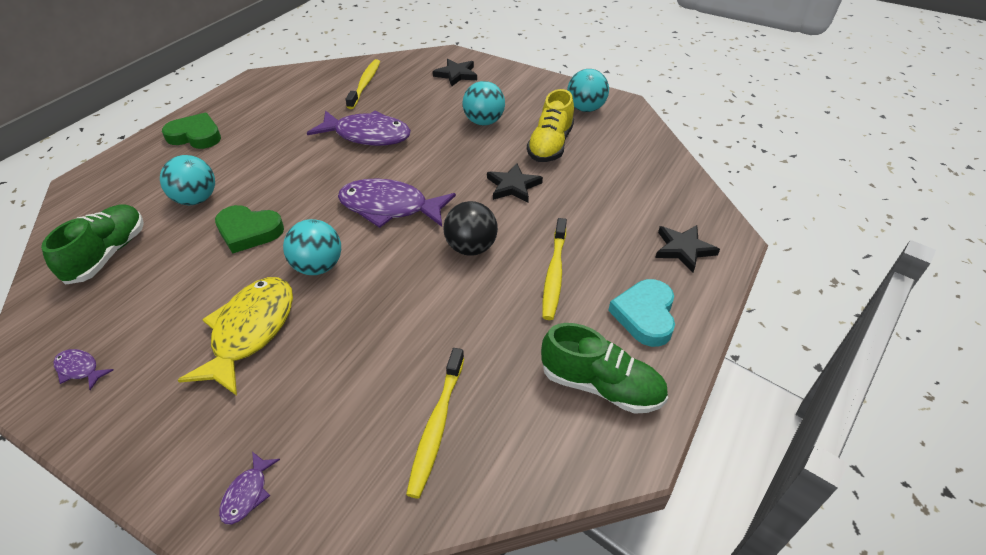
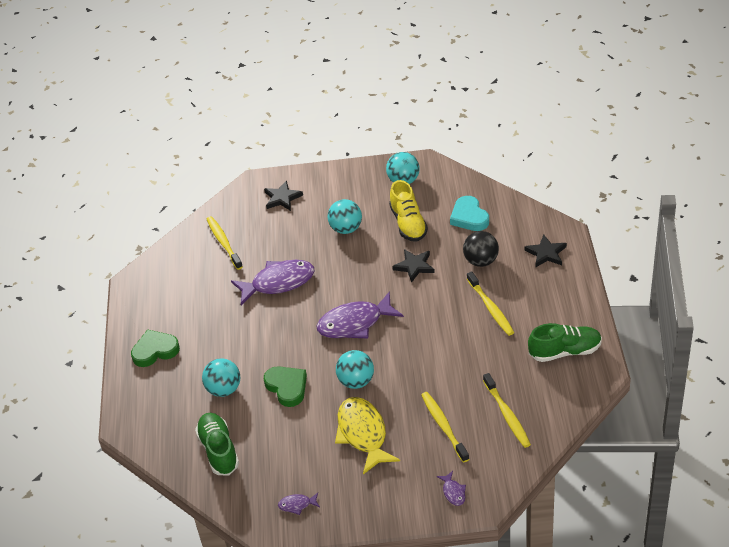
camera: 30 degrees left, 0 degrees up
(249, 231) = (287, 387): green heart -> green heart turned 105 degrees counterclockwise
(344, 385) = (443, 426): none -> yellow toothbrush
(471, 248) = (430, 320): black ball -> black ball (481, 261)
(645, 315) = (556, 303): turquoise heart -> turquoise heart (469, 217)

